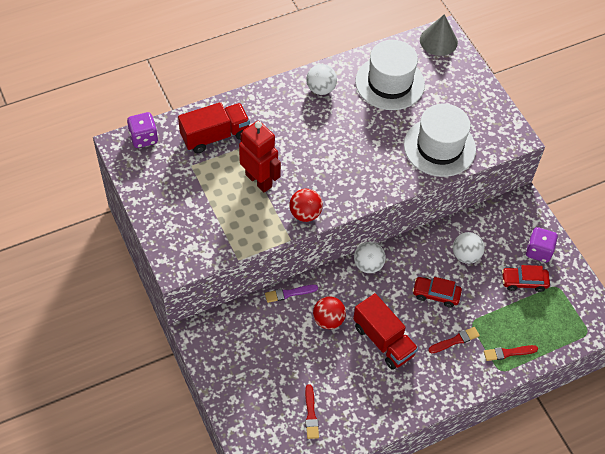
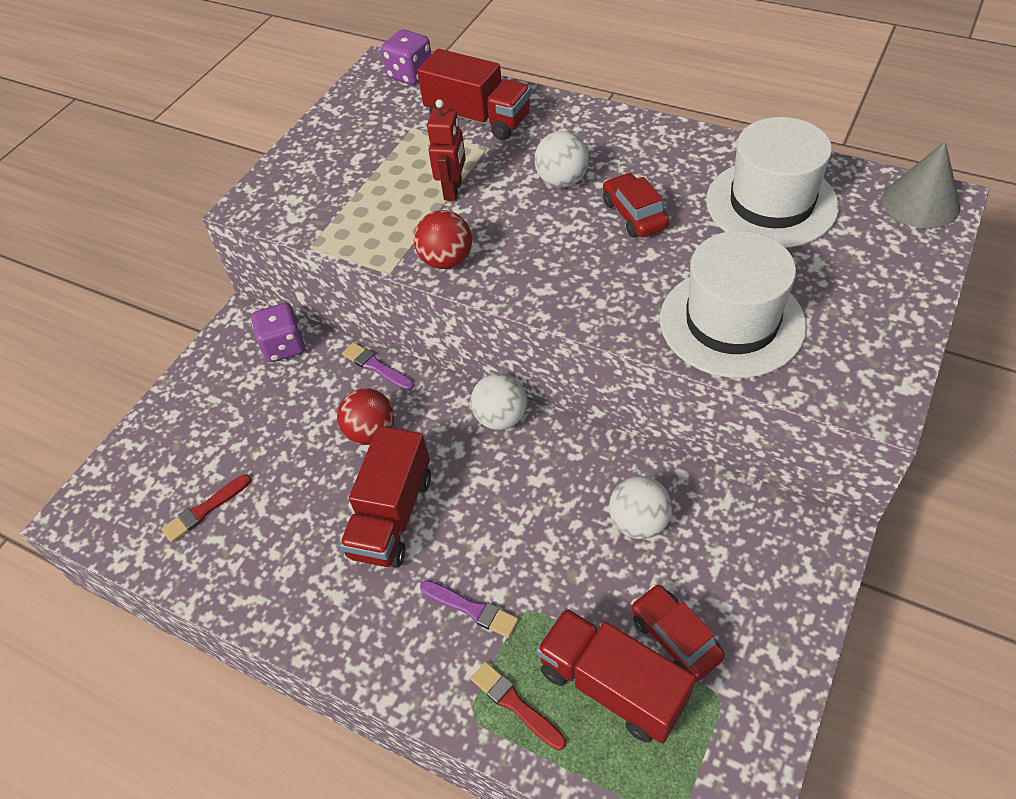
camera: 60 degrees right, 5 degrees down
(259, 180) = (453, 190): red robot -> red robot, size x0.66
(321, 89) = (667, 152): white ball -> white ball (562, 181)
(436, 294) = (530, 529): red car -> red car (634, 214)
(455, 340) = (471, 609): red brush -> purple brush
(526, 316) = (612, 685): none -> red truck
(538, 251) = (757, 620): purple dice -> purple dice (284, 346)

